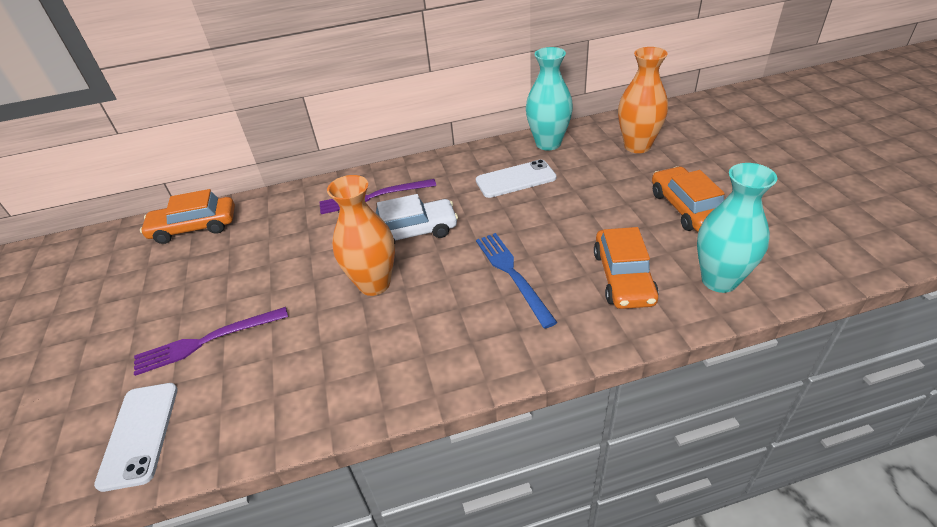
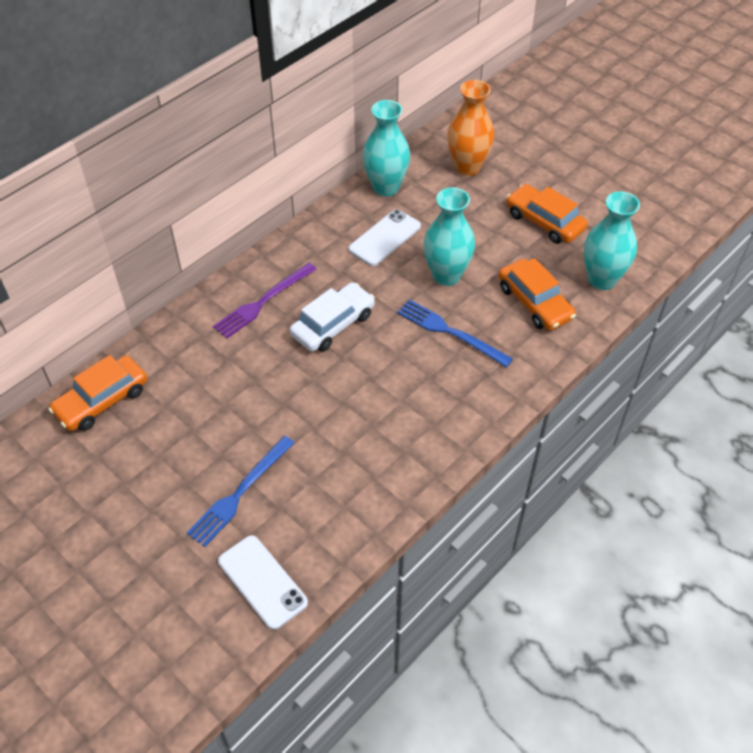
camera: 35 degrees left, 10 degrees up
(207, 341) = (240, 493): purple fork -> blue fork
(374, 284) = (342, 385): orange vase -> none
(548, 225) = (446, 275): none -> turquoise vase

